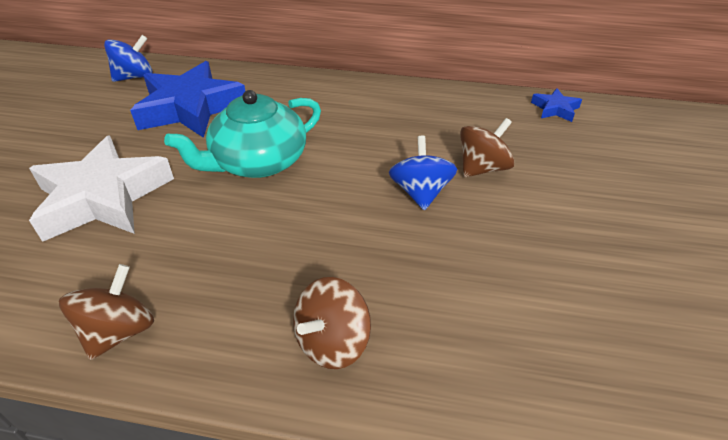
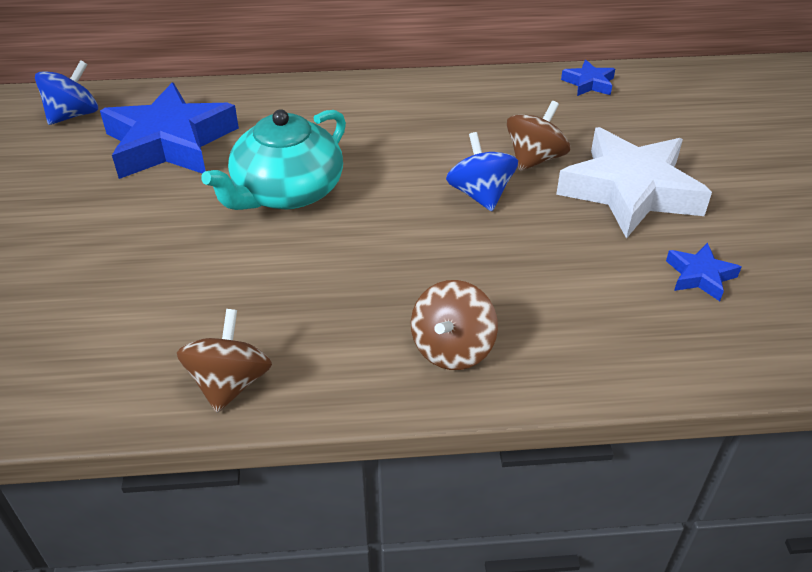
camera: 15 degrees left, 0 degrees up
(103, 197) = (125, 259): white star -> white star (630, 191)
(611, 317) = (700, 276): none -> blue star

